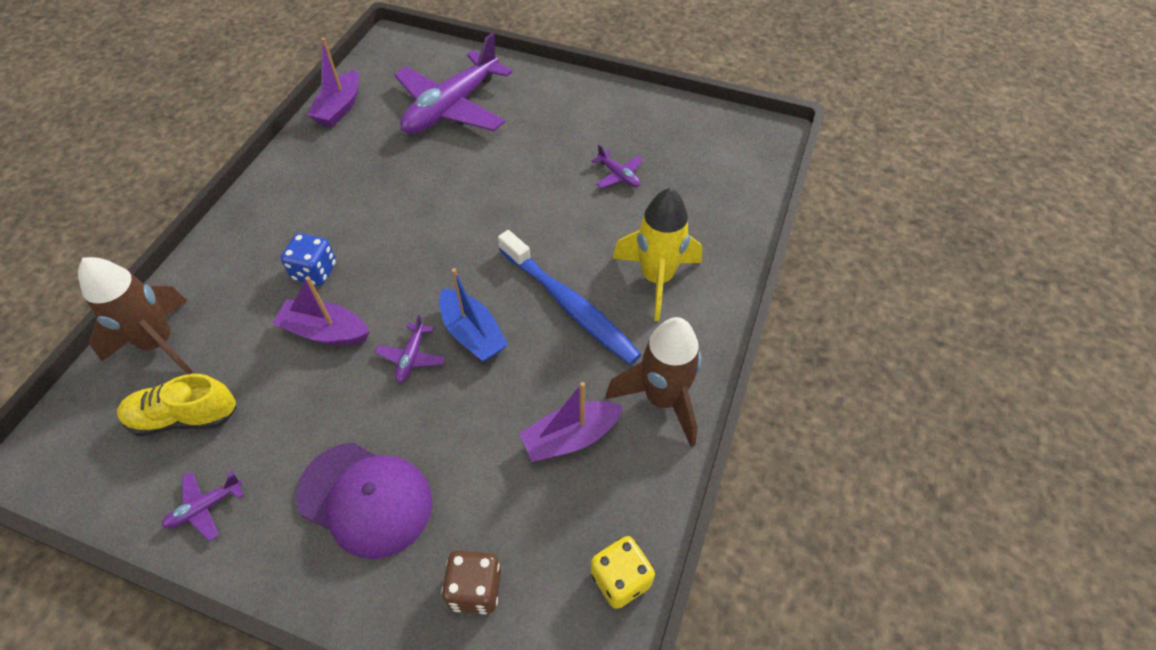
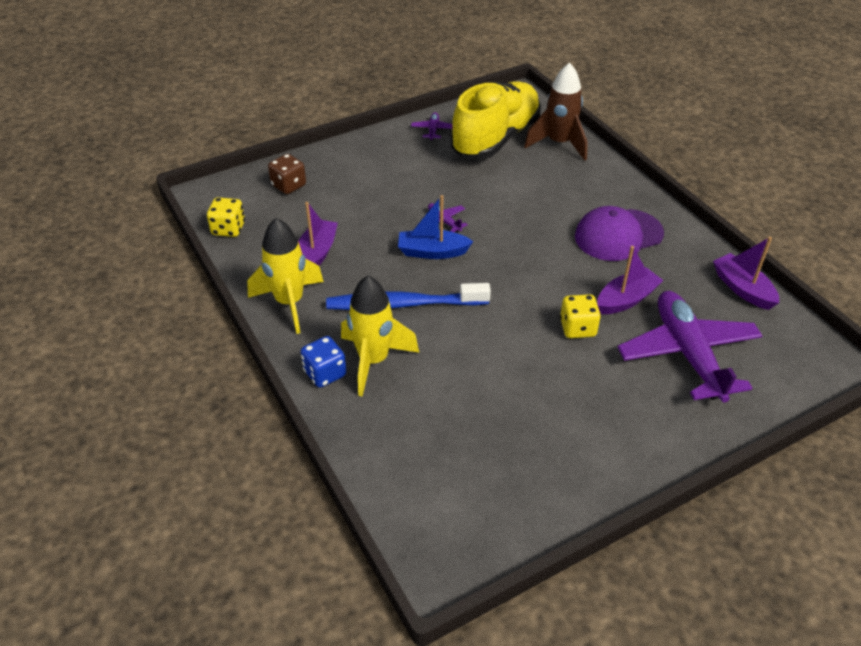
camera: 130 degrees right, 10 degrees down
(185, 417) = (495, 138): yellow shoe -> yellow shoe, size x1.84
(315, 272) = (558, 212): blue dice -> blue dice (325, 373)
(325, 331) = (502, 199): purple boat -> purple boat (626, 299)
(365, 499) = (376, 173): purple cap -> purple cap (618, 235)
(482, 176) = (577, 328): none -> yellow dice
(618, 175) = (498, 409): purple plane -> none
(662, 399) = (290, 303): brown rocket -> yellow rocket

